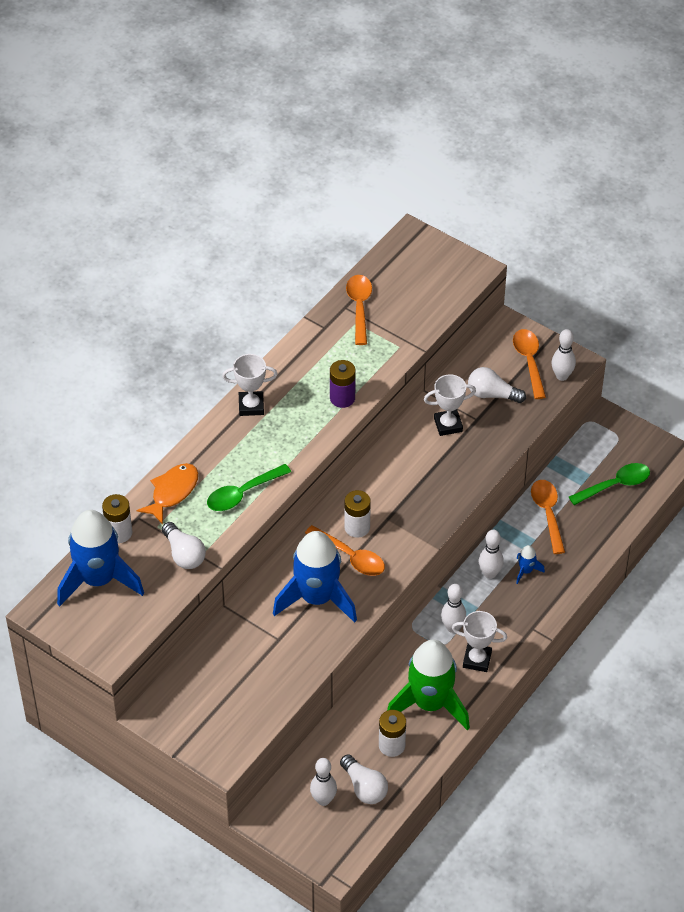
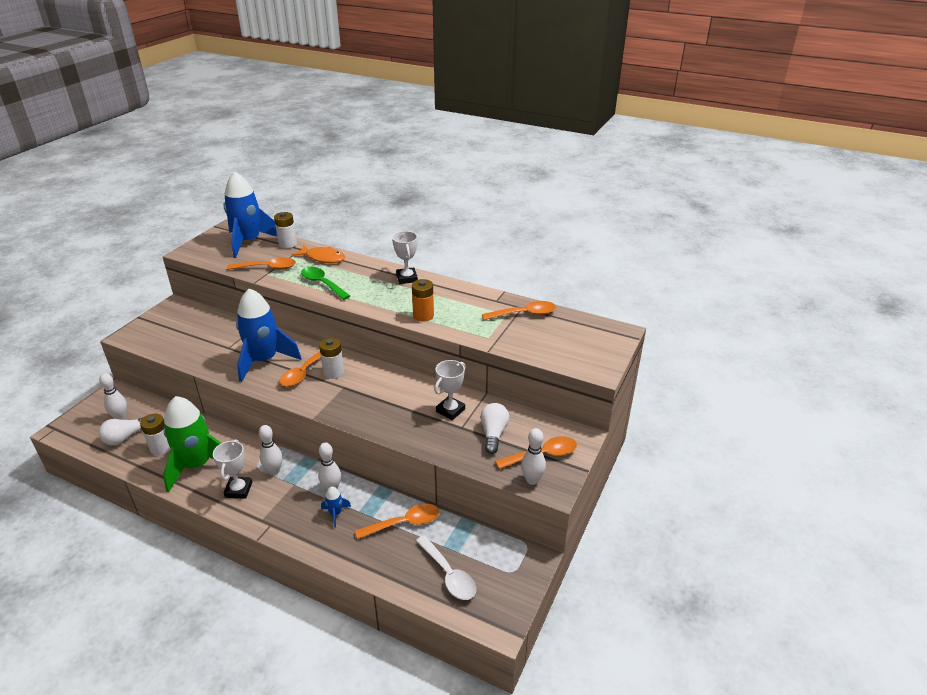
camera: 80 degrees right, 15 degrees down
(184, 554) = (267, 268): white light bulb -> orange spoon
(342, 398) = (423, 315): purple battery -> orange battery
(448, 425) = (450, 410): white trophy -> white trophy turned 60 degrees clockwise
(615, 485) = (449, 574): green spoon -> white spoon

